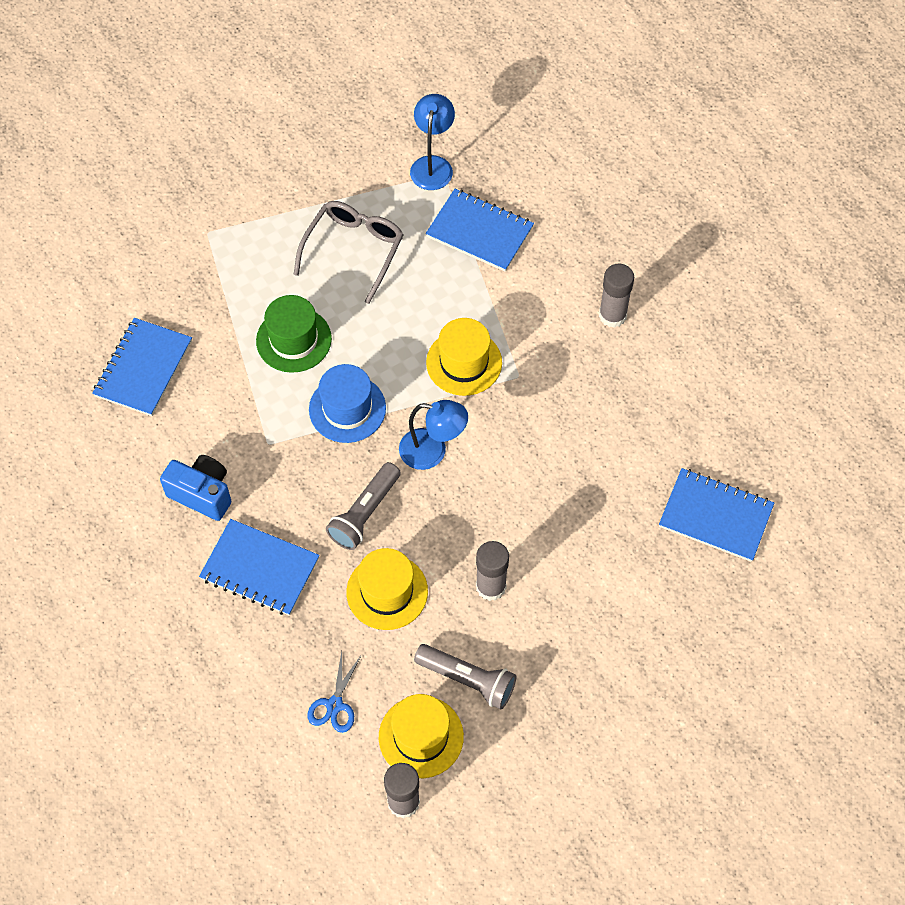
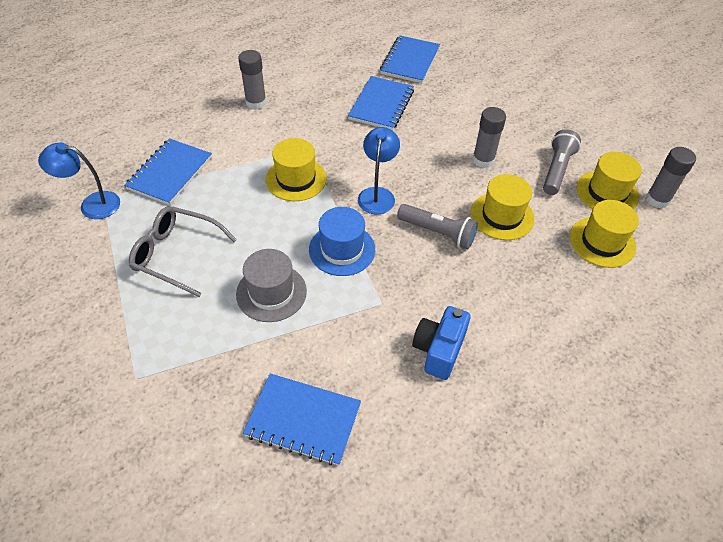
camera: 95 degrees left, 10 degrees down
(260, 569) = (502, 299): blue notebook -> blue notebook (381, 105)
(294, 340) = (271, 292): green hat -> grey hat
(334, 705) = (602, 242): blue scissors -> yellow hat

